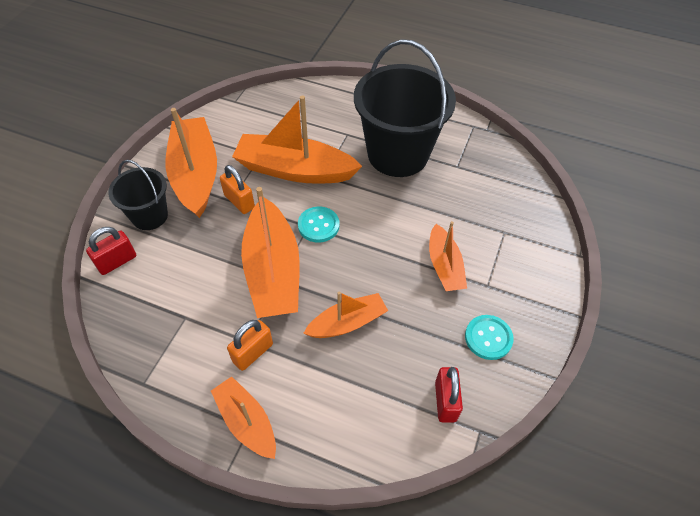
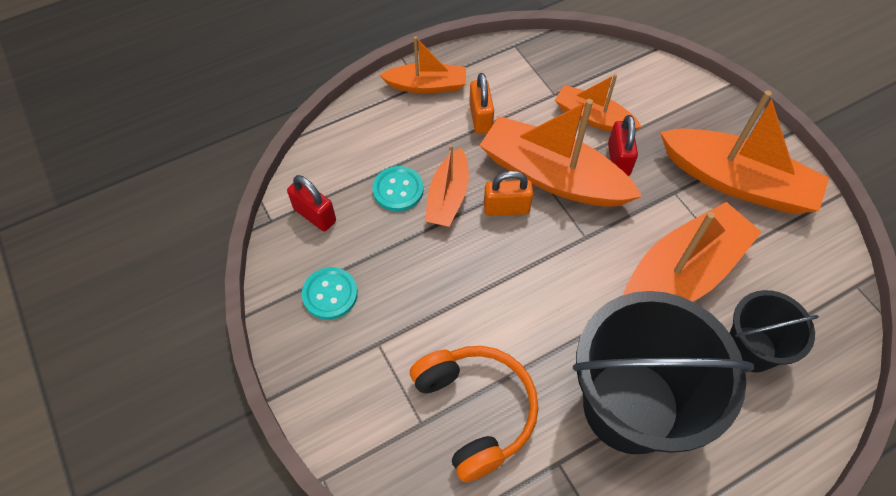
camera: 130 degrees right, 5 degrees up
(117, 262) = (655, 76): red padlock -> red padlock (618, 159)
(149, 216) = (699, 120): black bucket -> black bucket (750, 349)
(239, 202) = (666, 198): orange padlock -> orange padlock (506, 208)
(318, 225) = (579, 246): turquoise button -> turquoise button (398, 190)
(444, 266) = (434, 322): orange boat -> orange boat (593, 118)
(471, 213) = (475, 411): none -> orange headphones

